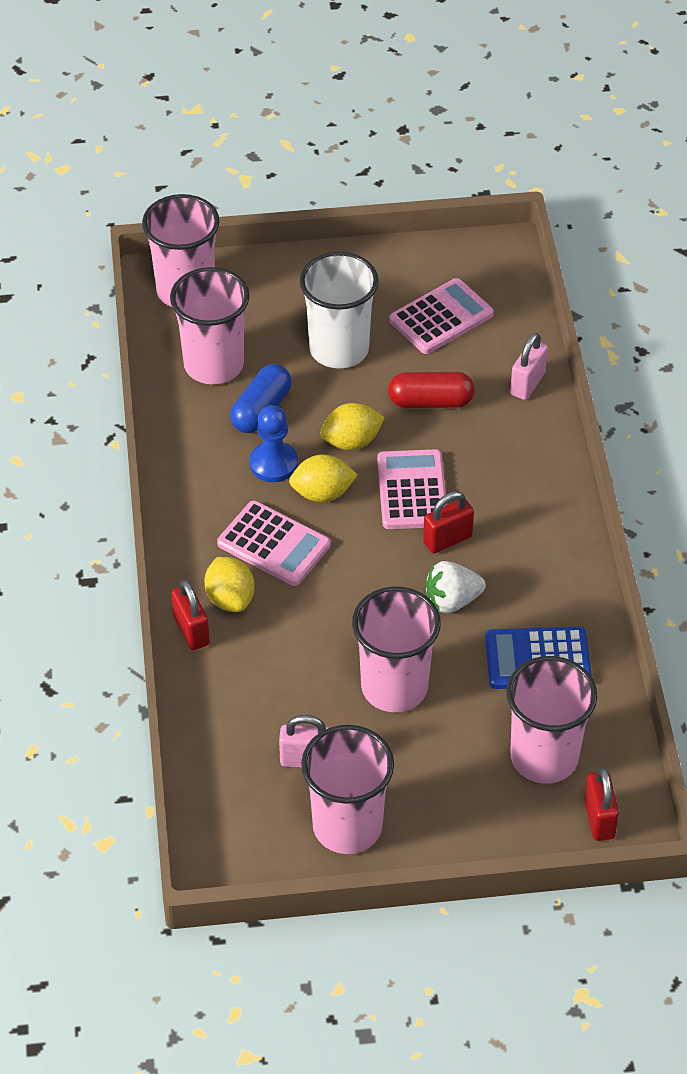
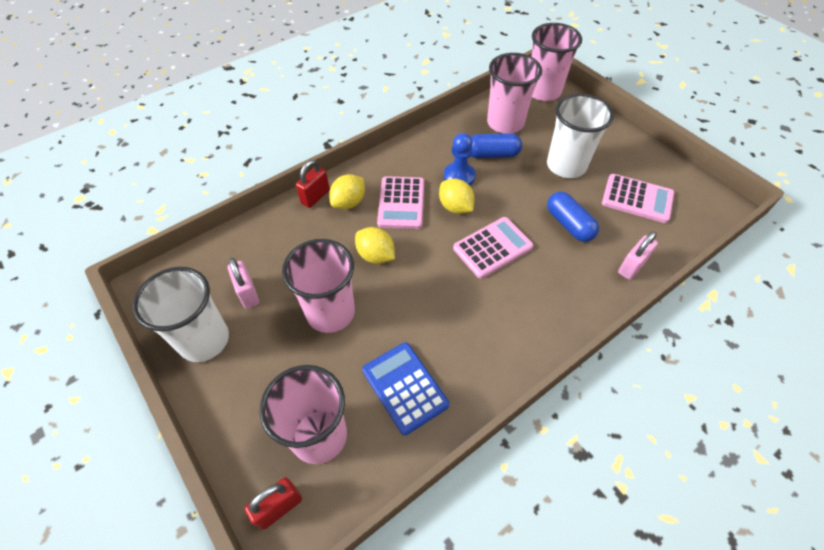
camera: 60 degrees right, 5 degrees up
(347, 826) = (204, 340): pink cup -> white cup
(351, 441) = (504, 202): yellow lemon -> yellow lemon (375, 255)
(431, 402) = (569, 224): red capsule -> blue capsule
(447, 540) = (468, 284): red padlock -> none
(452, 601) = (421, 311): white strawberry -> none
(527, 384) = (631, 266): pink padlock -> pink padlock turned 45 degrees counterclockwise

